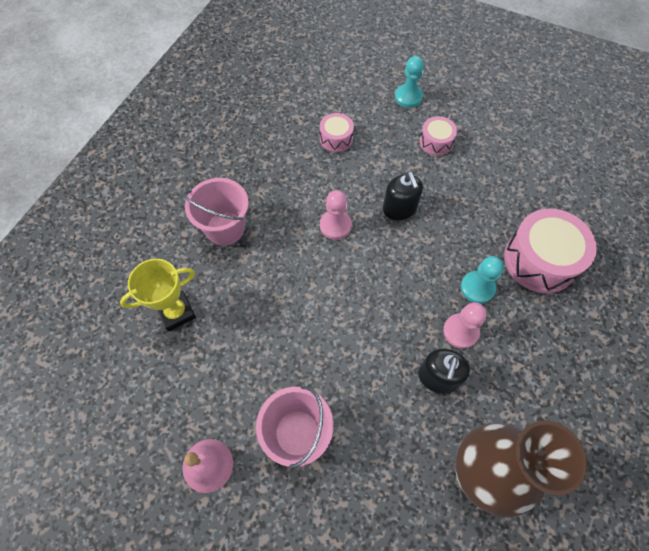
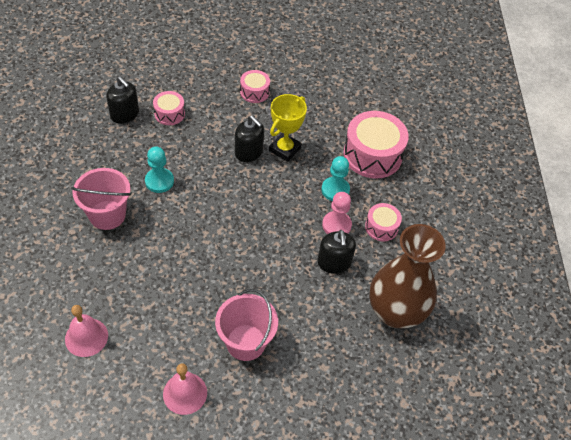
camera: 30 degrees left, 10 degrees down
(143, 355) = (86, 337): none -> pink bell
(176, 312) = (98, 294): yellow trophy -> yellow trophy (285, 149)
(291, 125) = (125, 114): none -> black soap dispenser
(335, 225) = (202, 181): pink pawn -> none
(408, 97) = (215, 63): turquoise pawn -> turquoise pawn (159, 181)
(513, 354) = (381, 227): none -> pink drum

